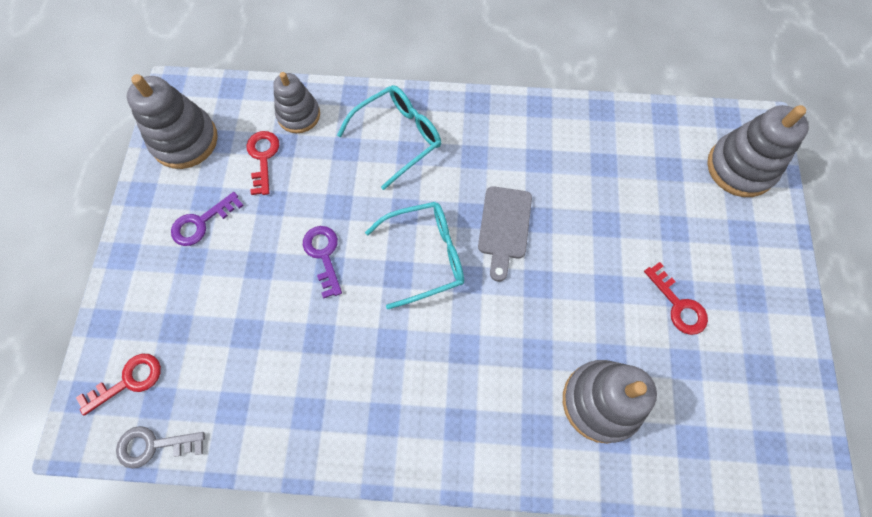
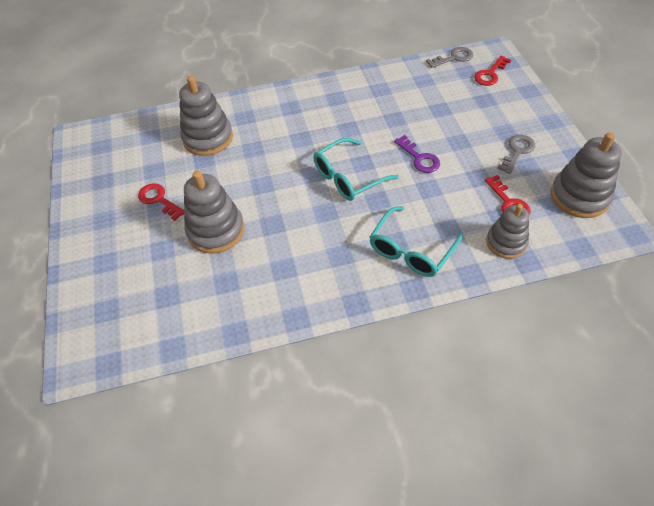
camera: 165 degrees right, 15 degrees down
(201, 223) = (517, 151): purple key -> grey key
(504, 227) = (297, 211): grey cutting board -> none
(740, 167) = (101, 316): grey stacking toy -> grey stacking toy (216, 230)

